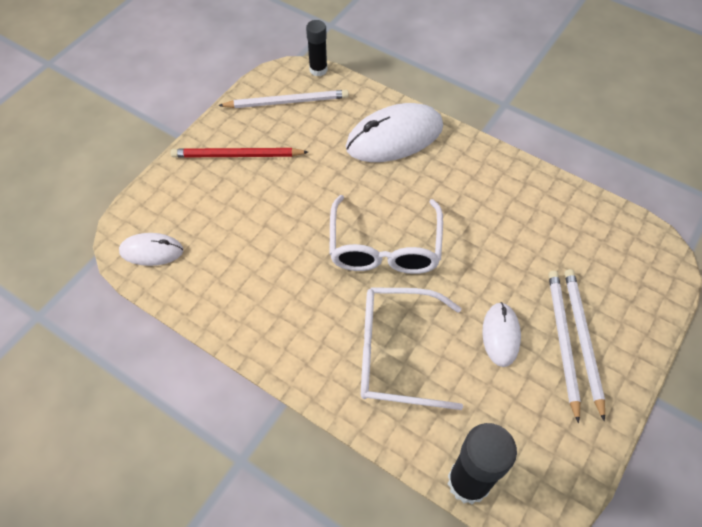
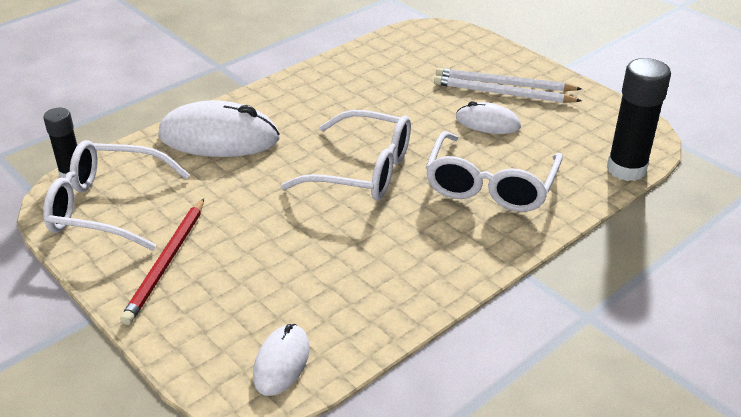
camera: 75 degrees left, 20 degrees down
(287, 102) = (106, 207): white pencil -> white glasses
(394, 137) = (219, 137): white mouse -> white mouse turned 75 degrees counterclockwise

